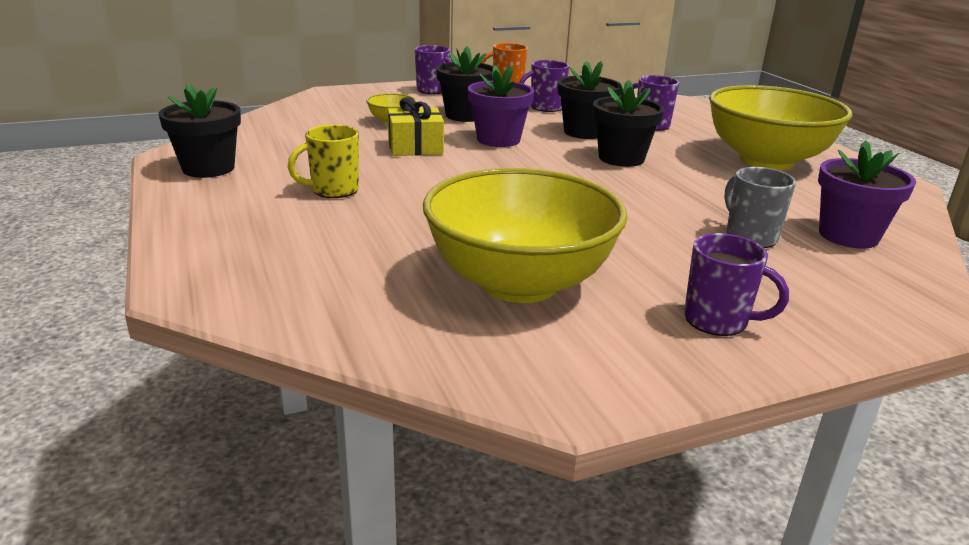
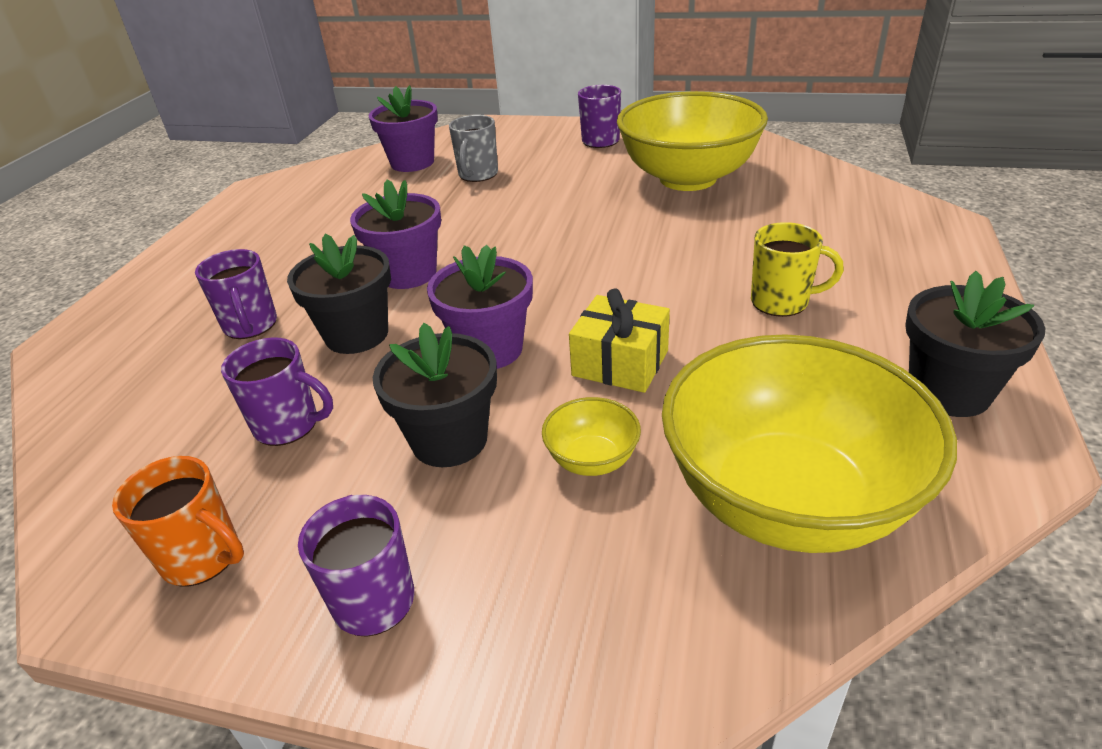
camera: 140 degrees left, 10 degrees up
(621, 158) = (408, 274): black flower pot -> purple flower pot
(766, 160) = (282, 235): yellow bowl -> yellow bowl (787, 500)

